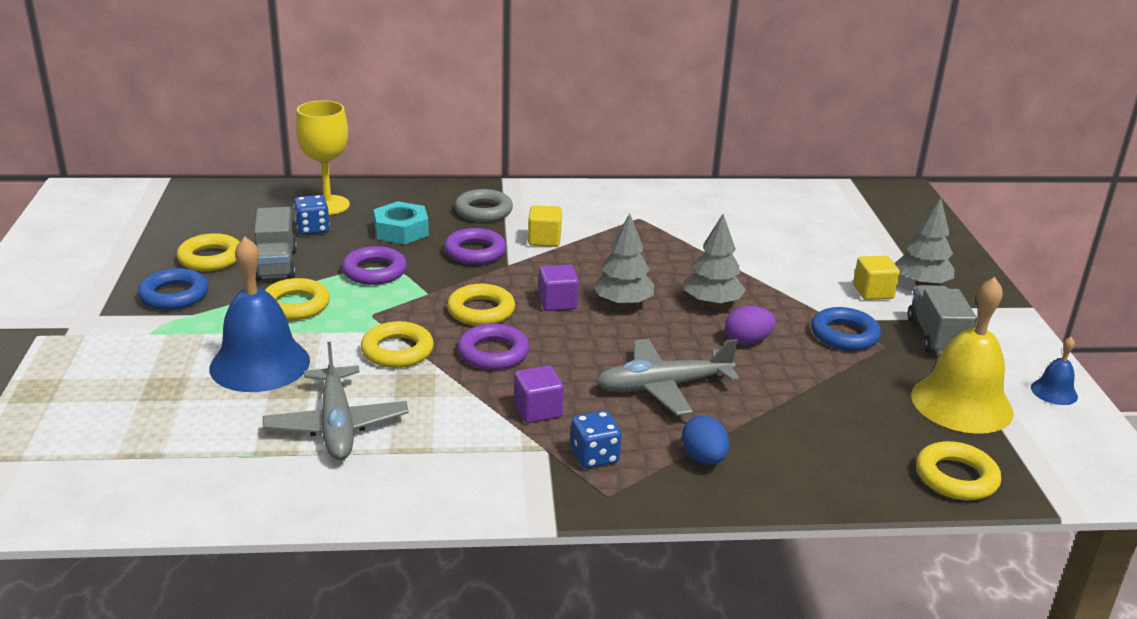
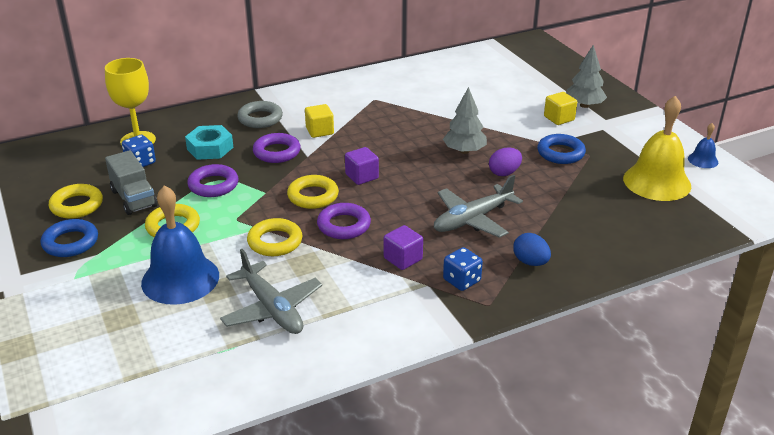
camera: 20 degrees left, 5 degrees up
(623, 303) = (406, 166): grey tree -> none
(936, 337) = (615, 140): grey truck -> none
(956, 477) = (683, 232): yellow ring -> none

